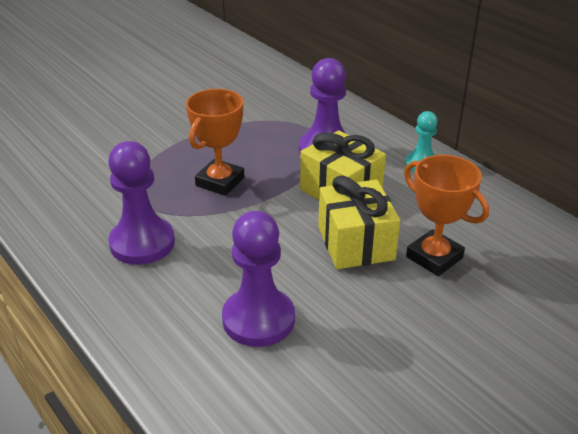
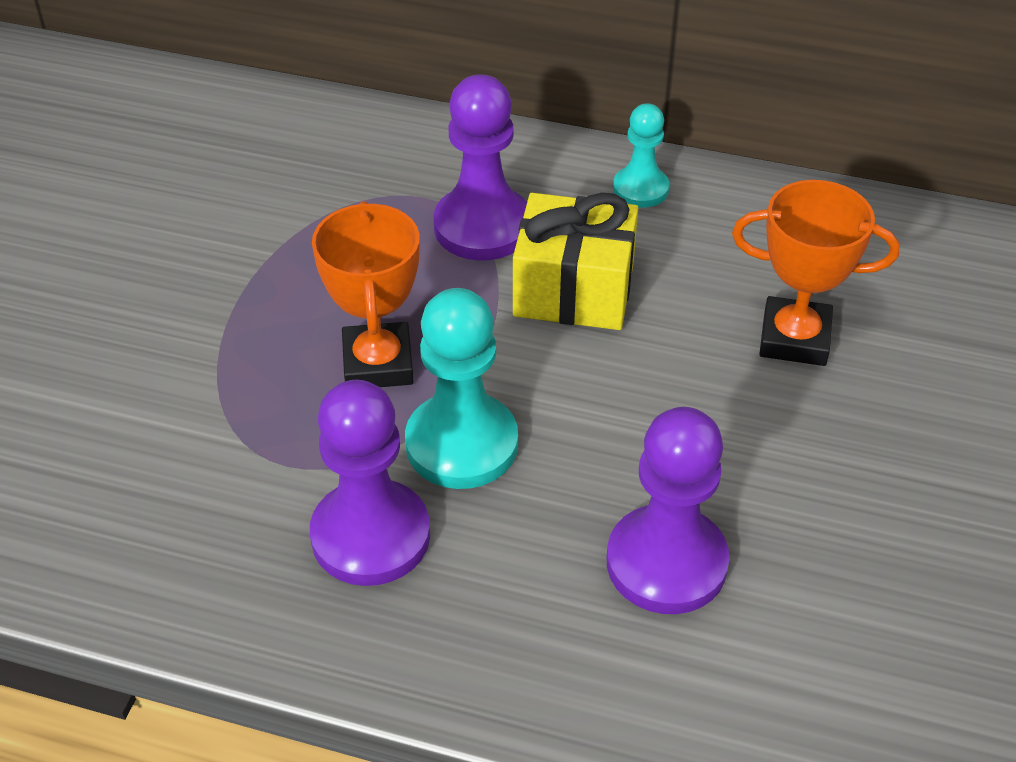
camera: 35 degrees left, 10 degrees up
(220, 227) = (461, 444): none -> turquoise pawn
(355, 243) = (676, 369): yellow gift -> none

